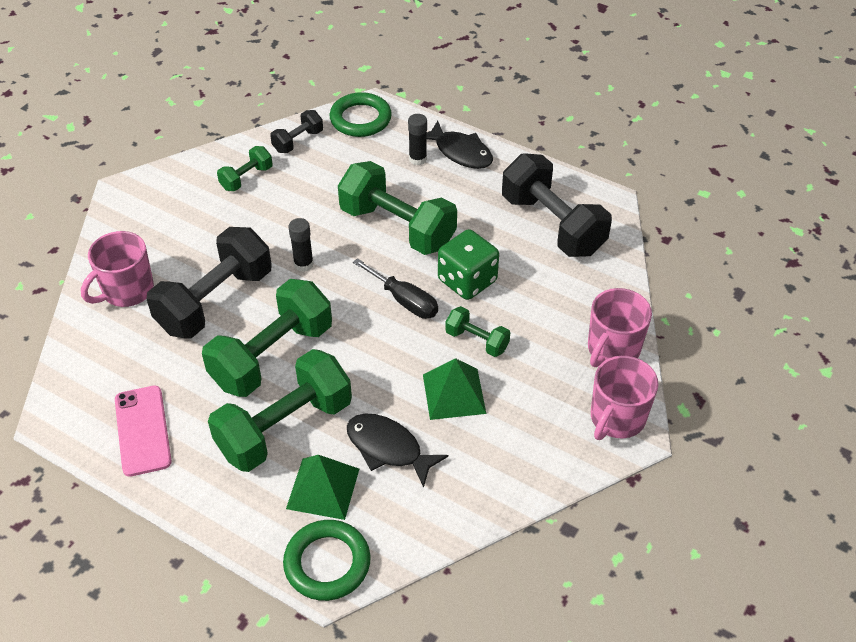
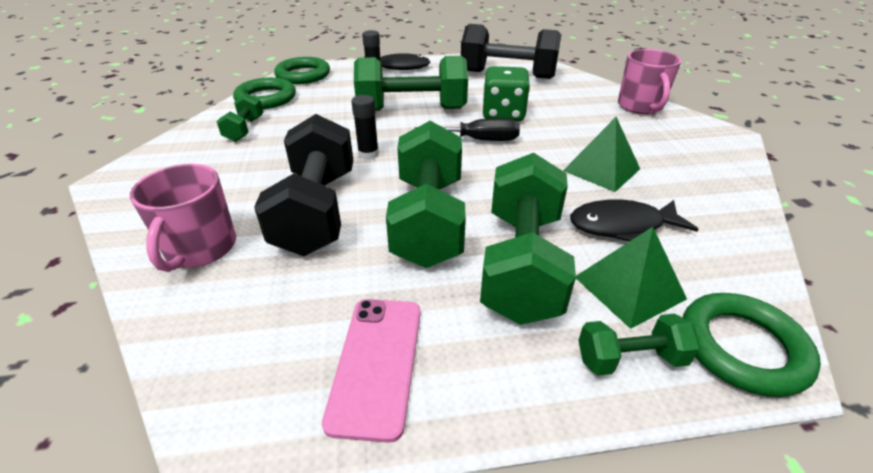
camera: 40 degrees left, 10 degrees down
(143, 430) = (377, 363): pink phone -> pink phone turned 60 degrees clockwise
(298, 141) = (266, 98): black dumbbell -> green ring
(477, 341) = (563, 137): green dumbbell -> green dumbbell (630, 359)
(616, 418) = (706, 133): pink mug -> none

